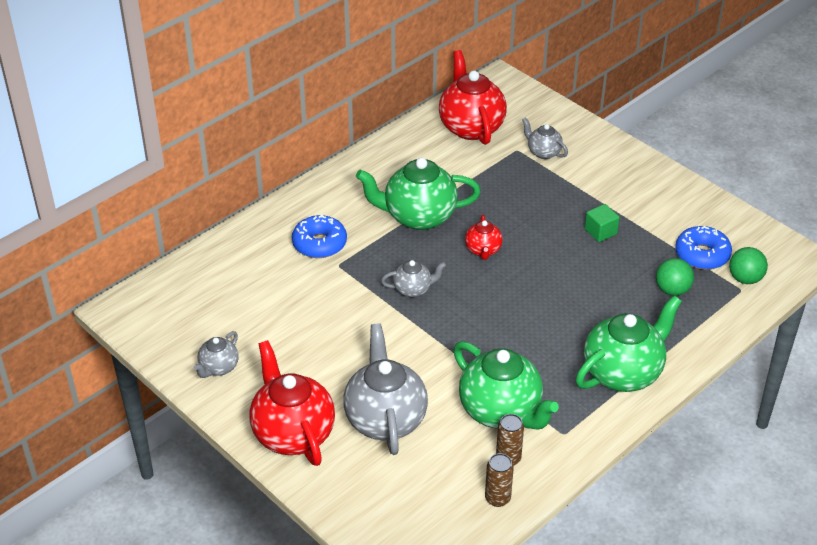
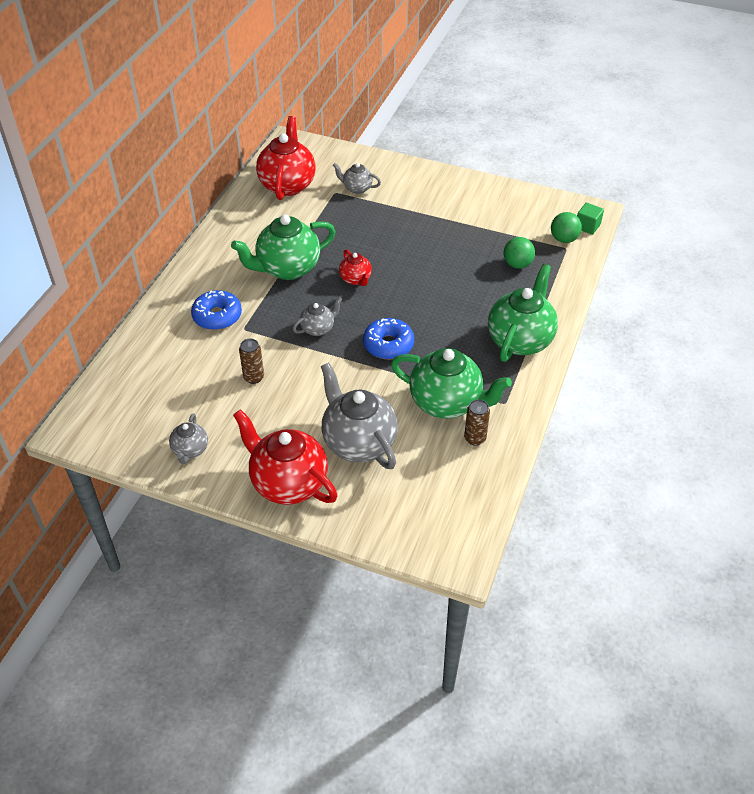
camera: 25 degrees left, 5 degrees up
(471, 127) = (287, 185): red teapot -> red teapot turned 45 degrees clockwise
(497, 498) = (486, 473): brown can -> brown can (254, 377)
(600, 232) = (437, 236): green cube -> green cube (587, 226)
(702, 255) = (522, 231): blue donut -> blue donut (388, 345)

